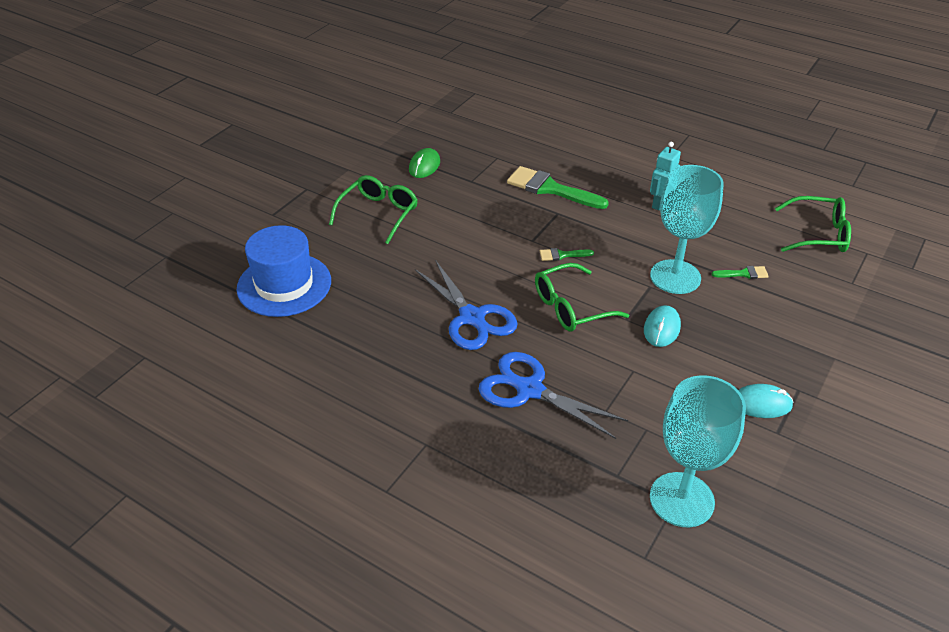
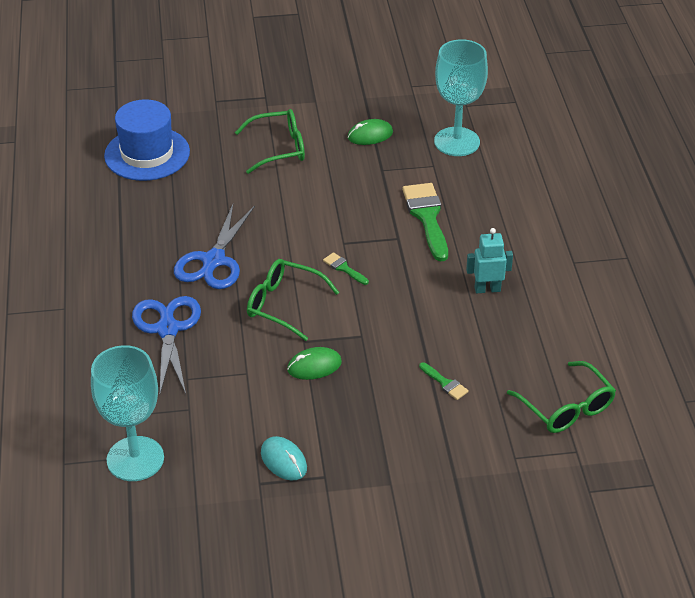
camera: 50 degrees right, 0 degrees up
(661, 328) = (314, 366): turquoise mouse -> green mouse
(675, 277) = (391, 344): turquoise goblet -> turquoise goblet (457, 142)

